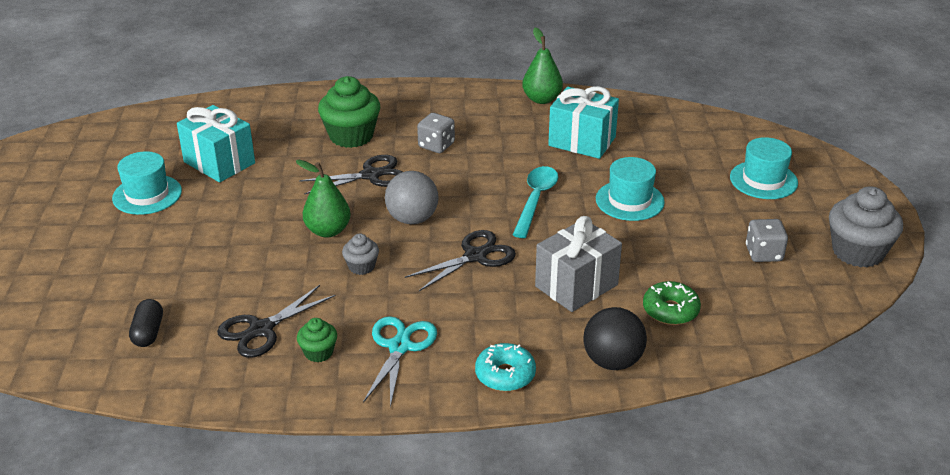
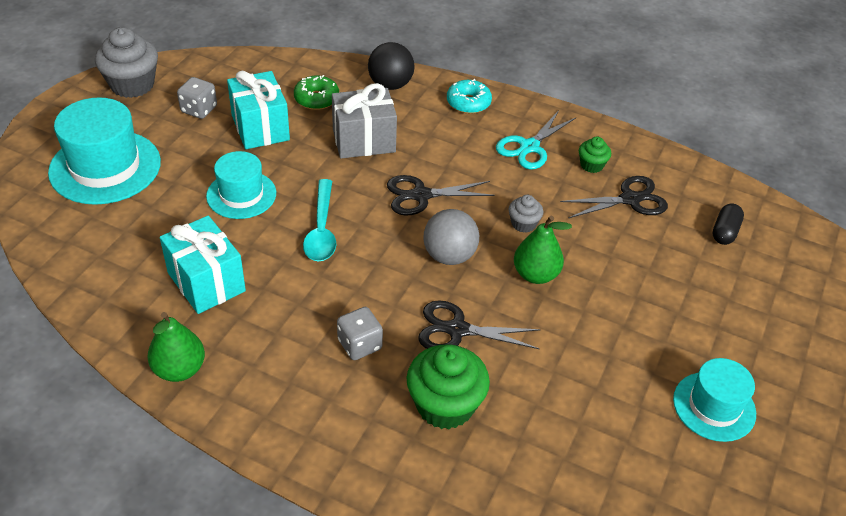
camera: 155 degrees left, 10 degrees up
(219, 162) = (619, 427): turquoise gift -> turquoise gift (260, 128)
(535, 200) = (321, 229): turquoise spoon -> turquoise spoon turned 45 degrees counterclockwise
(763, 180) = (105, 167): turquoise hat -> turquoise hat, size x1.60

